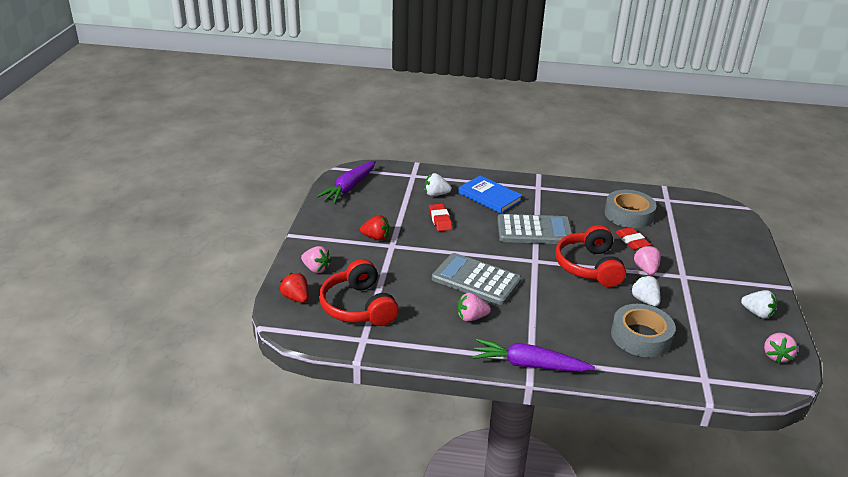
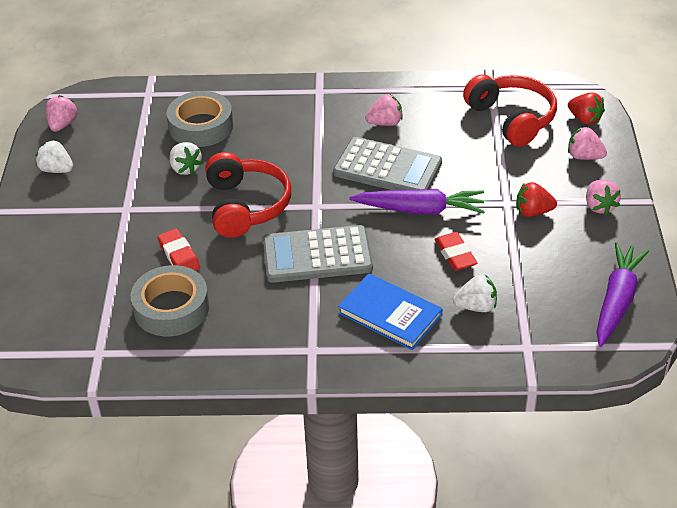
camera: 175 degrees right, 10 degrees up
(529, 365) = (320, 85): purple carrot -> purple carrot (419, 210)
(646, 269) = (172, 212): pink strawberry -> pink strawberry (599, 206)

